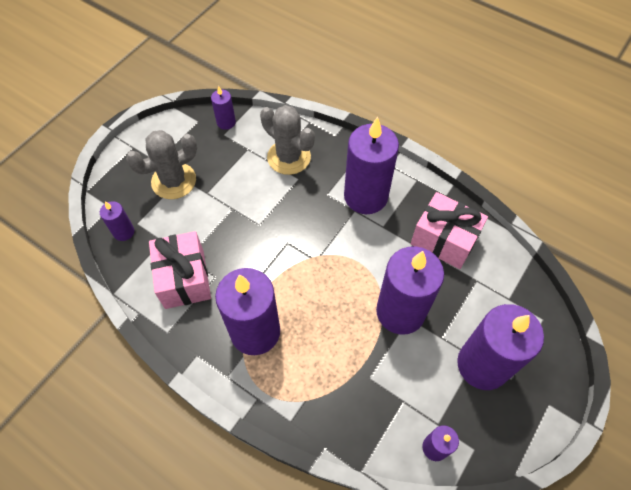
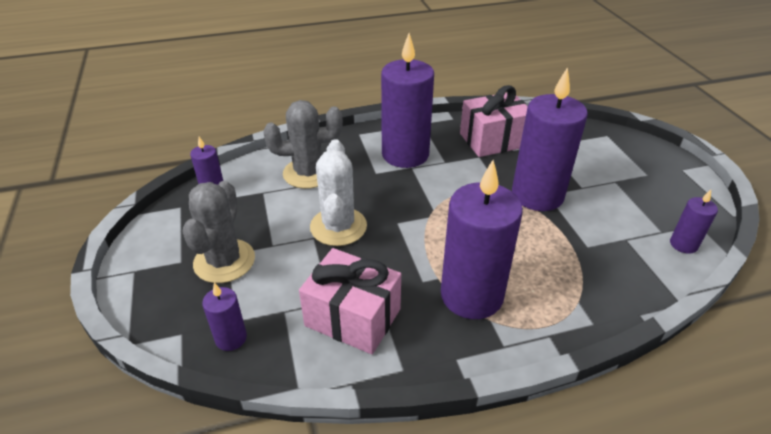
camera: 50 degrees left, 20 degrees down
(253, 214) = (338, 227): none -> white cactus
(482, 365) = (624, 181): purple candle -> none

